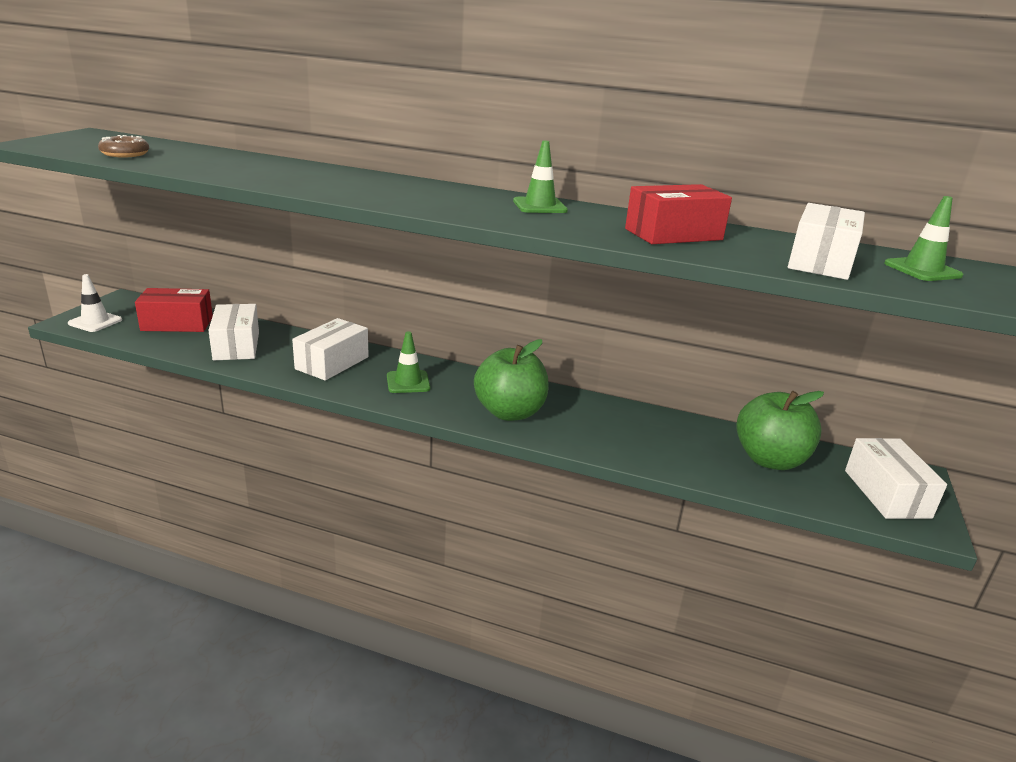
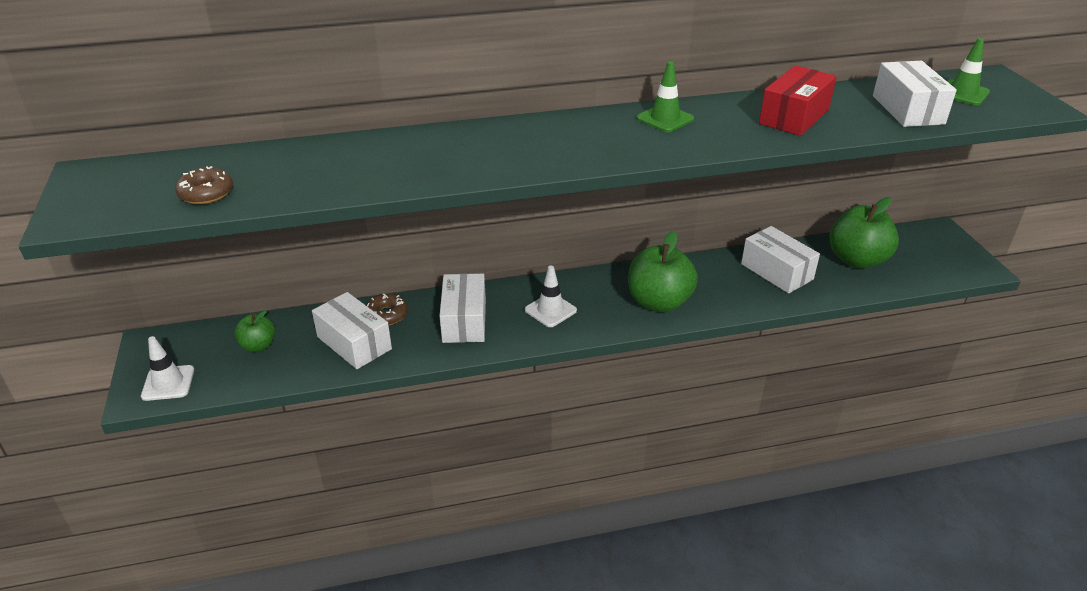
camera: 30 degrees left, 10 degrees up
(177, 324) = (258, 346): red box -> green apple
(284, 339) = (386, 315): none -> brown donut
(408, 382) = (550, 310): green traffic cone -> white traffic cone
(887, 493) = (940, 254): white box -> white box (777, 271)

